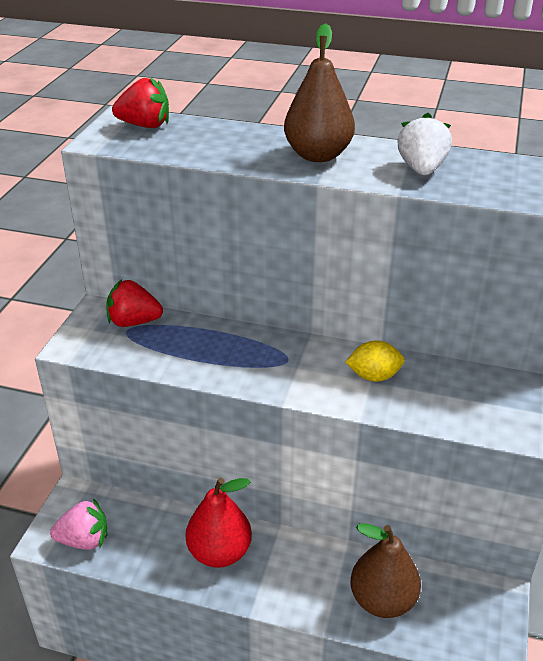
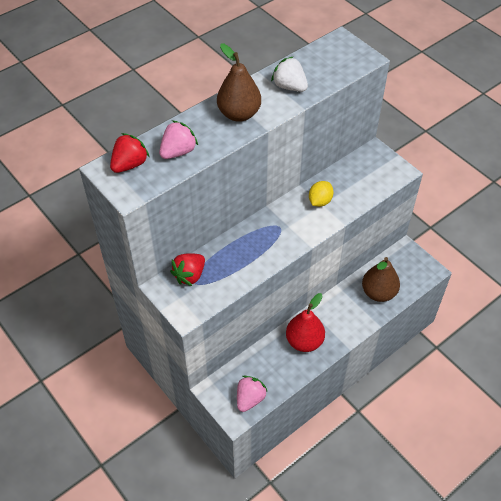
camera: 55 degrees left, 15 degrees up
(200, 143) = (178, 152): none -> pink strawberry

